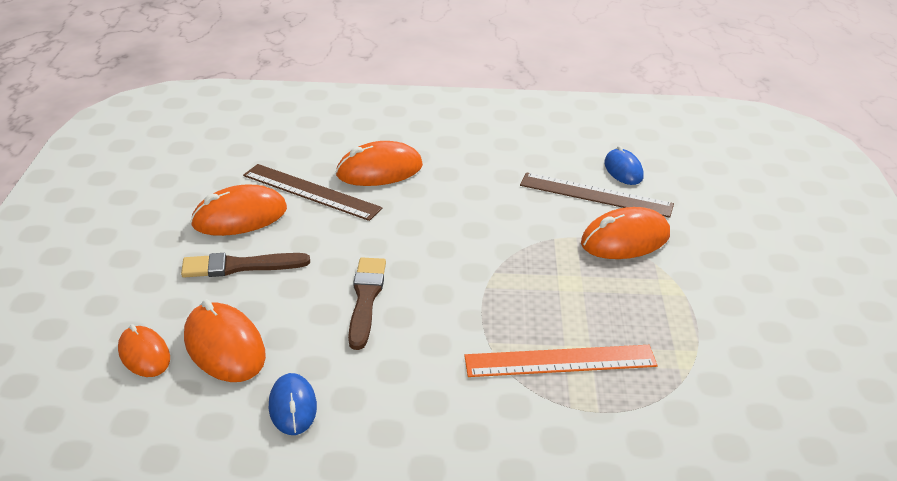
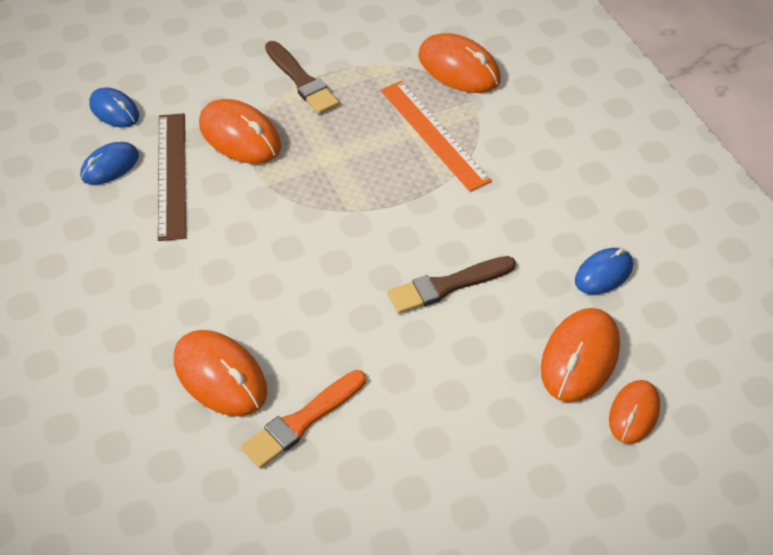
camera: 115 degrees left, 15 degrees up
(239, 216) = (390, 465): orange mouse -> orange mouse (459, 68)
(240, 266) = (470, 412): brown brush -> brown brush (301, 81)
(311, 192) = (302, 421): brown ruler -> orange brush
(692, 185) = (114, 110): none -> blue mouse

